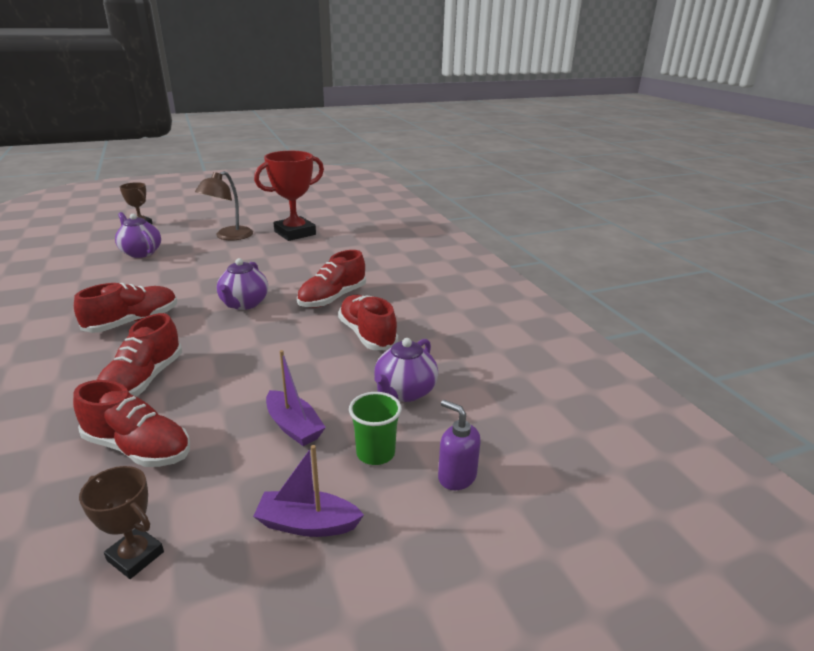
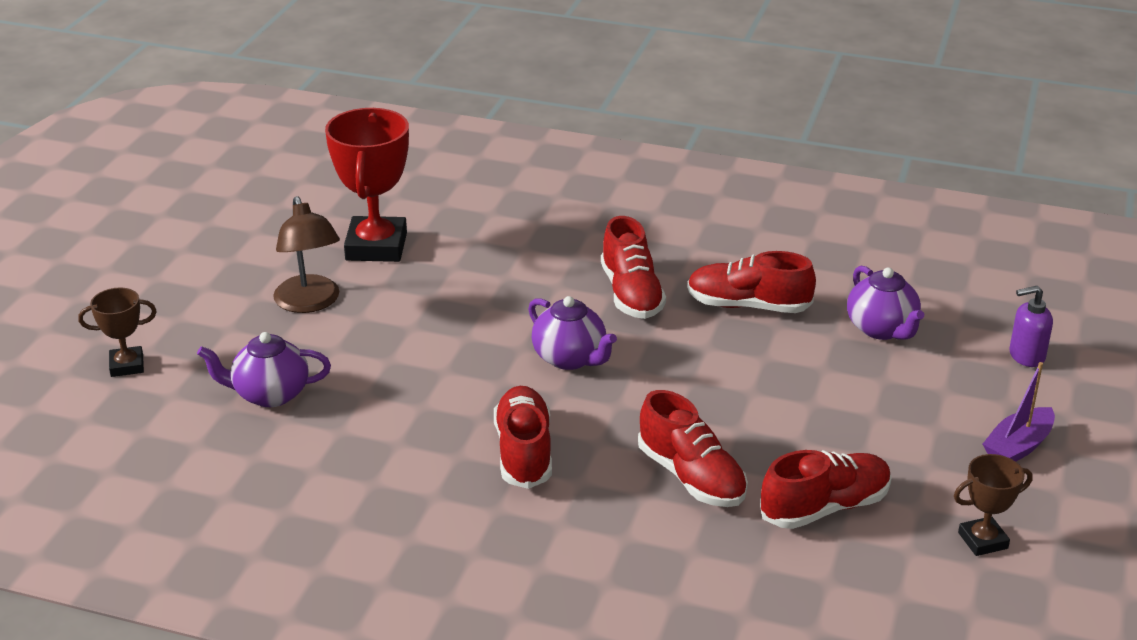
camera: 50 degrees left, 5 degrees up
(294, 426) = (876, 409): purple boat -> none
(375, 453) = (959, 381): green cup -> none

